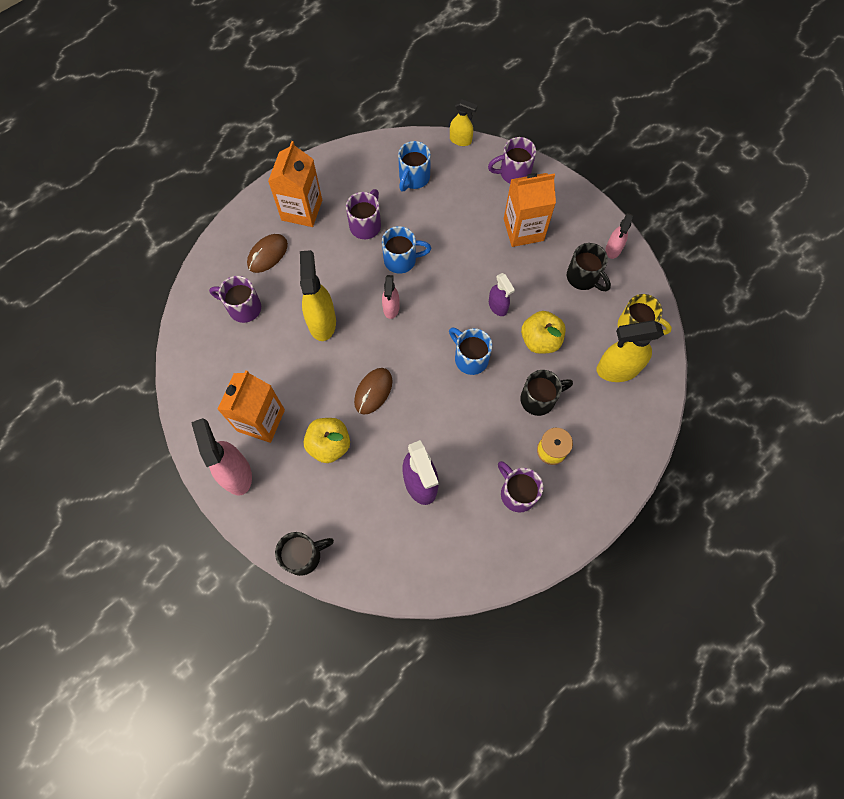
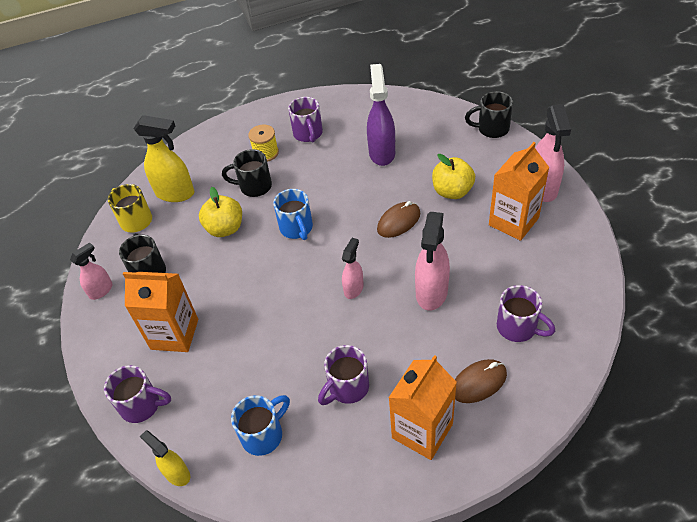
camera: 155 degrees left, 20 degrees down
(322, 321) = (431, 293): yellow spray bottle -> pink spray bottle
(401, 260) = (322, 335): blue mug -> none
(498, 306) = (246, 265): purple spray bottle -> none

